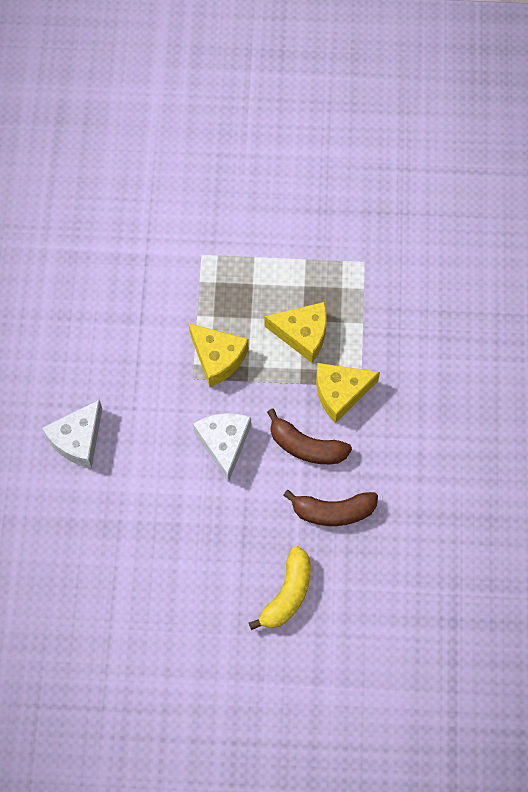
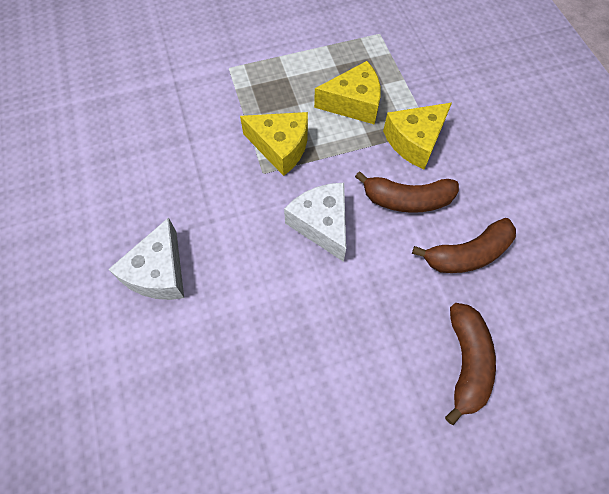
camera: 20 degrees left, 5 degrees down
(287, 594) = (466, 362): yellow banana -> brown banana

